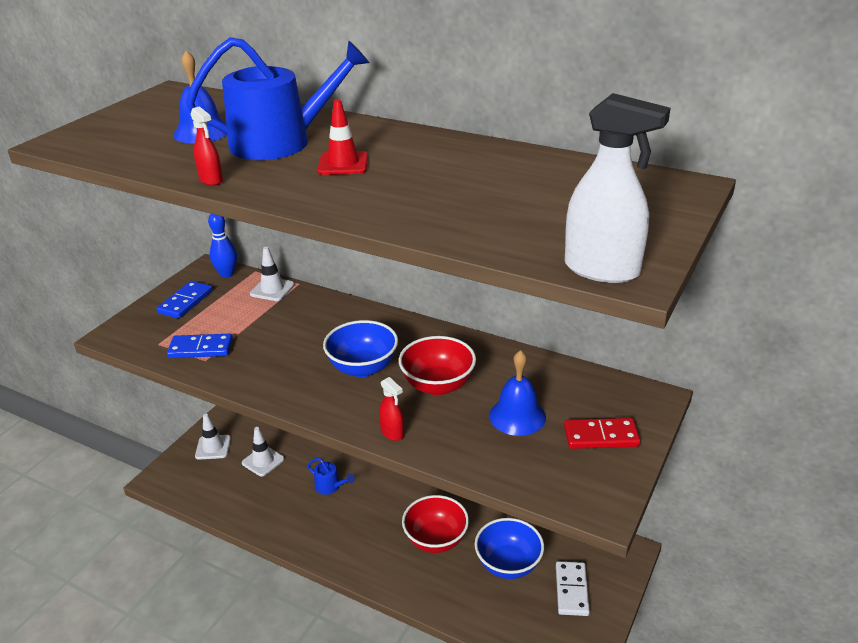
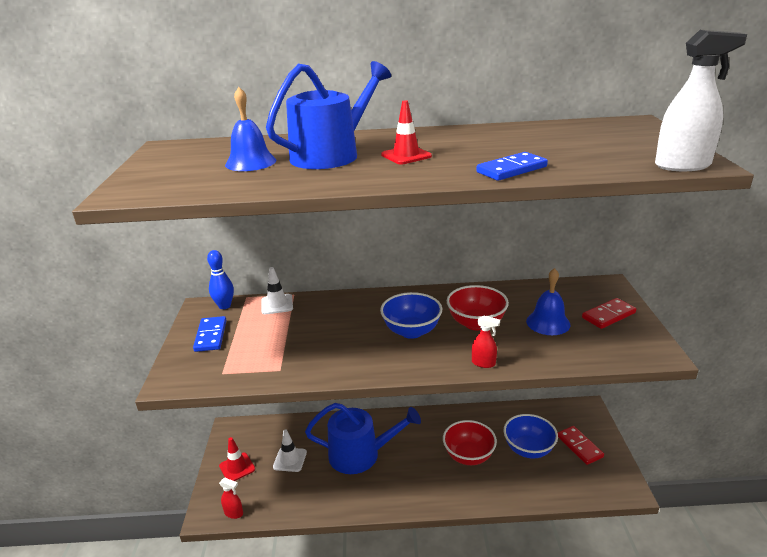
camera: 30 degrees left, 5 degrees down
(201, 348) = (266, 363): blue domino -> blue domino (511, 169)
(211, 180) = (322, 185): red spray bottle -> red spray bottle (234, 513)
(213, 447) = (237, 467): white traffic cone -> red traffic cone
(330, 486) = (360, 454): blue watering can -> blue watering can, size x2.31
(571, 590) = (579, 446): white domino -> red domino

